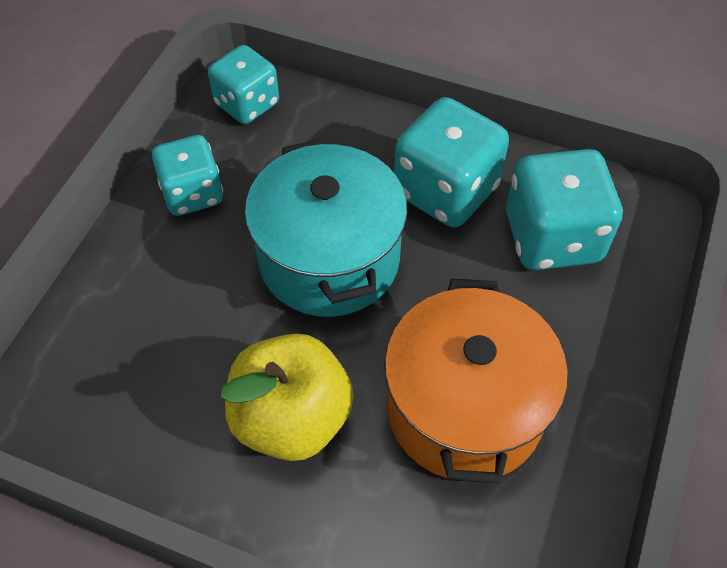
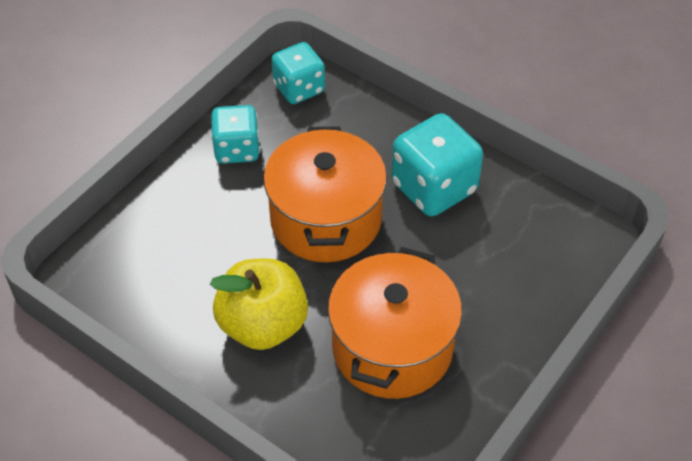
camera: 15 degrees right, 5 degrees down
(329, 258) = (326, 219): turquoise pot -> orange pot
(552, 237) = (506, 241): turquoise dice -> none

